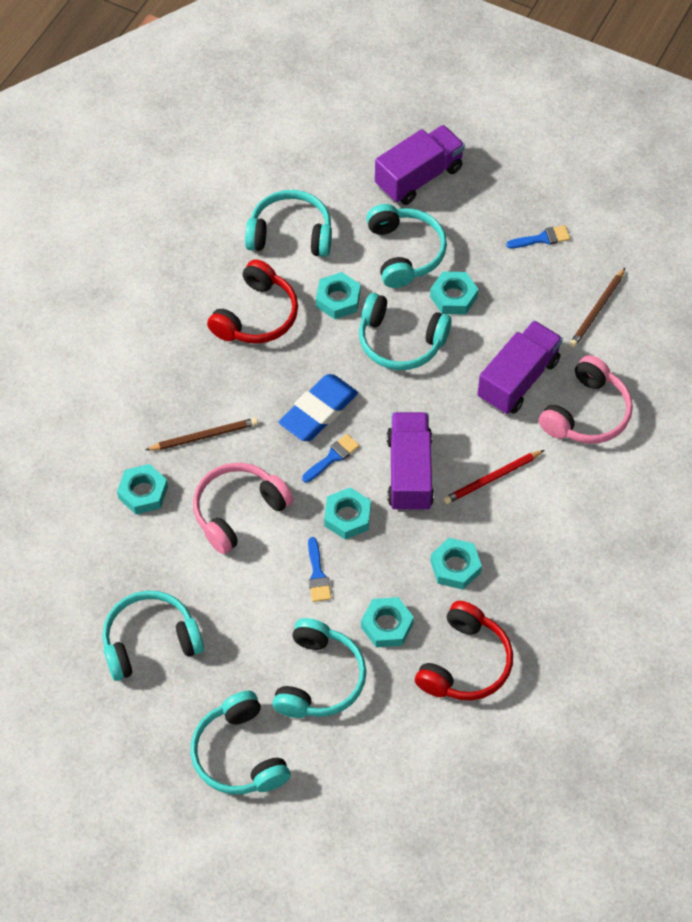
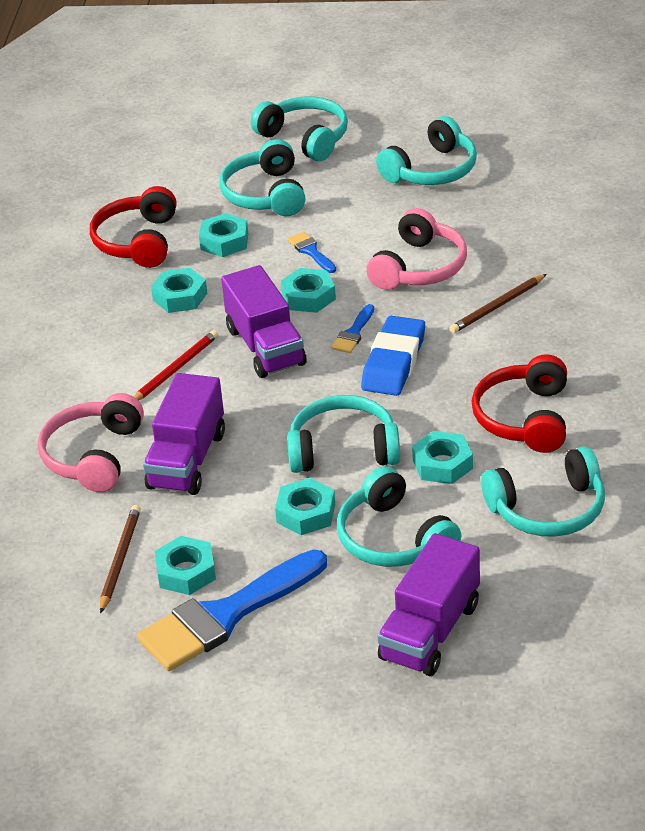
camera: 160 degrees right, 20 degrees down
(143, 492) = (522, 251): turquoise nut -> turquoise nut (186, 572)
(542, 238) = (225, 615): blue brush -> blue brush, size x2.32

